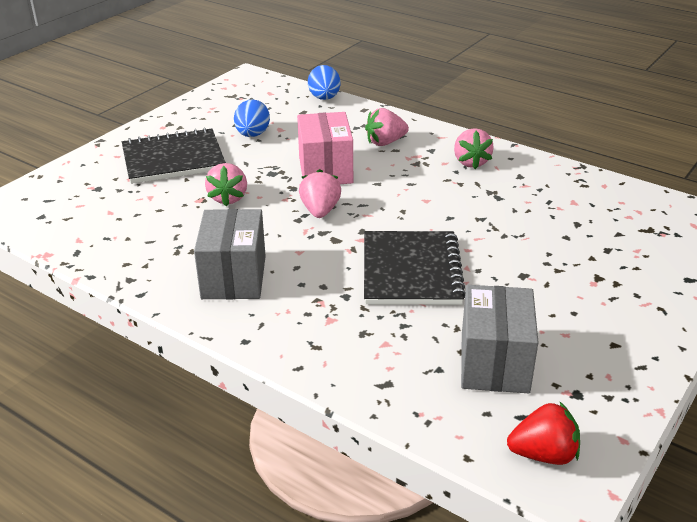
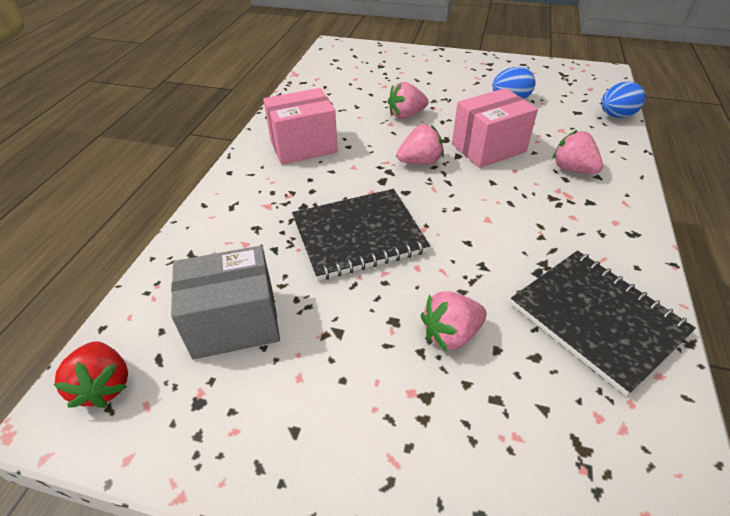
camera: 70 degrees right, 10 degrees up
(173, 159) = (441, 79): black notebook -> black notebook (596, 319)
(234, 277) = (303, 146): grey box -> pink box
(471, 162) = (593, 236): pink strawberry -> pink strawberry (451, 334)

